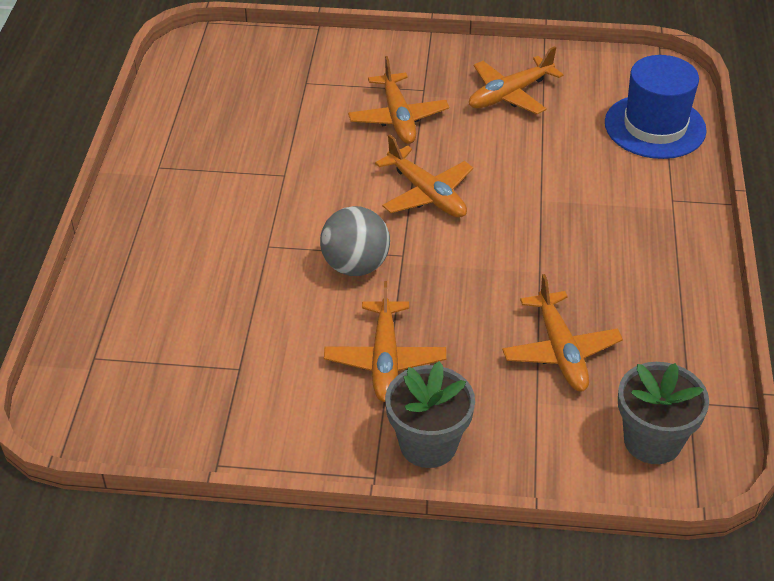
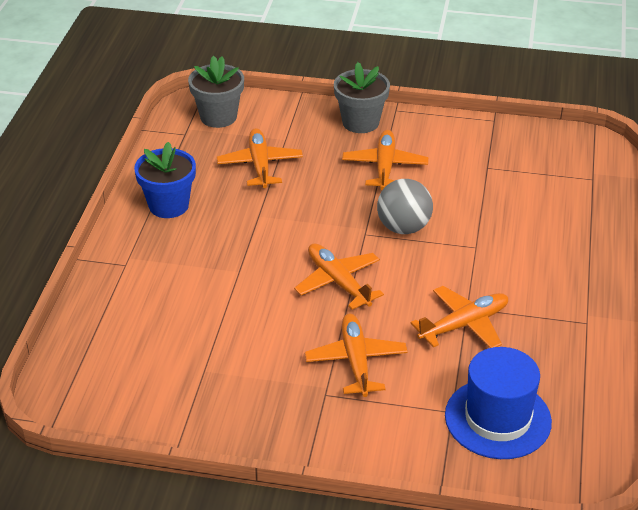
camera: 175 degrees left, 5 degrees down
(510, 94) = (235, 382): orange plane -> orange plane (463, 325)
(655, 126) = (104, 335): blue hat -> blue hat (497, 418)
(658, 279) = (168, 205): none -> blue flower pot

